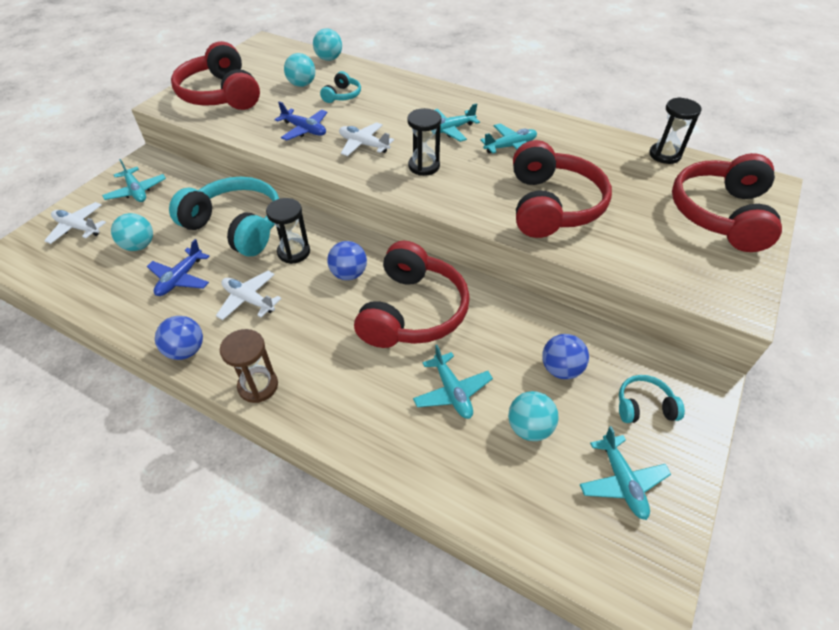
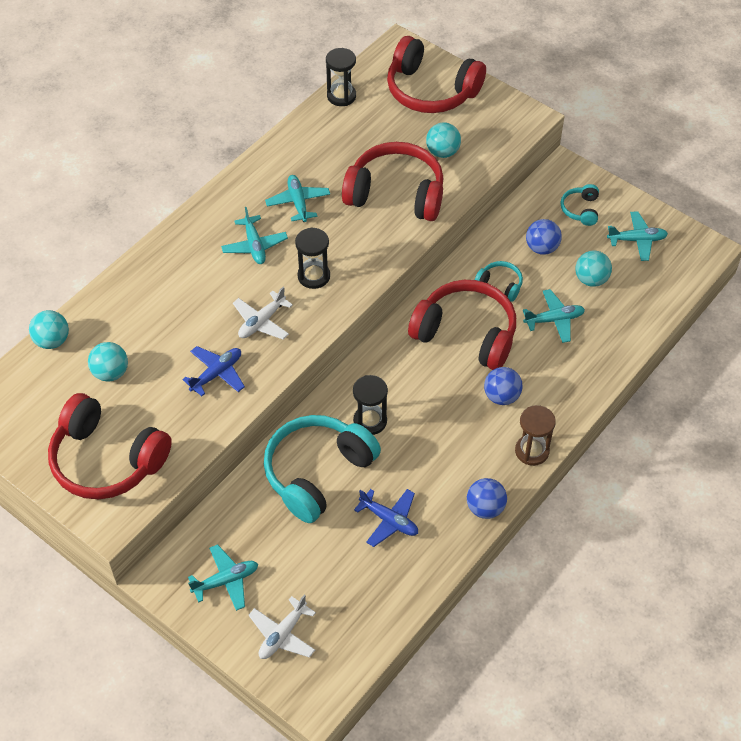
camera: 80 degrees left, 5 degrees up
(139, 246) = (329, 565): turquoise ball -> turquoise ball (442, 152)
(221, 94) = (107, 460): red headphones -> red headphones turned 45 degrees clockwise
(249, 300) = (430, 459): white plane -> none
(342, 95) = (151, 333): turquoise headphones -> turquoise headphones (500, 285)
(349, 274) = (410, 377): blue ball -> blue ball (501, 396)

